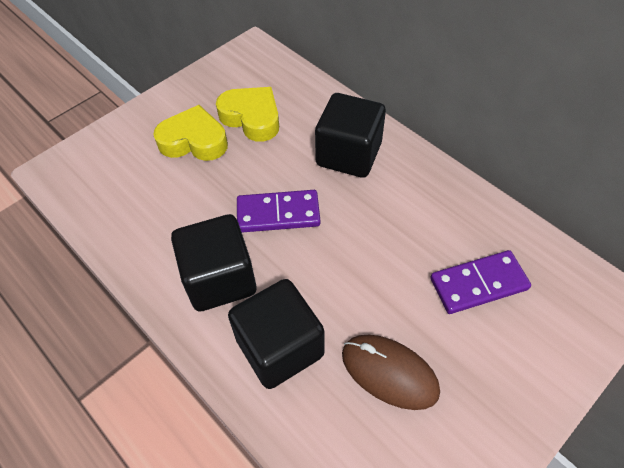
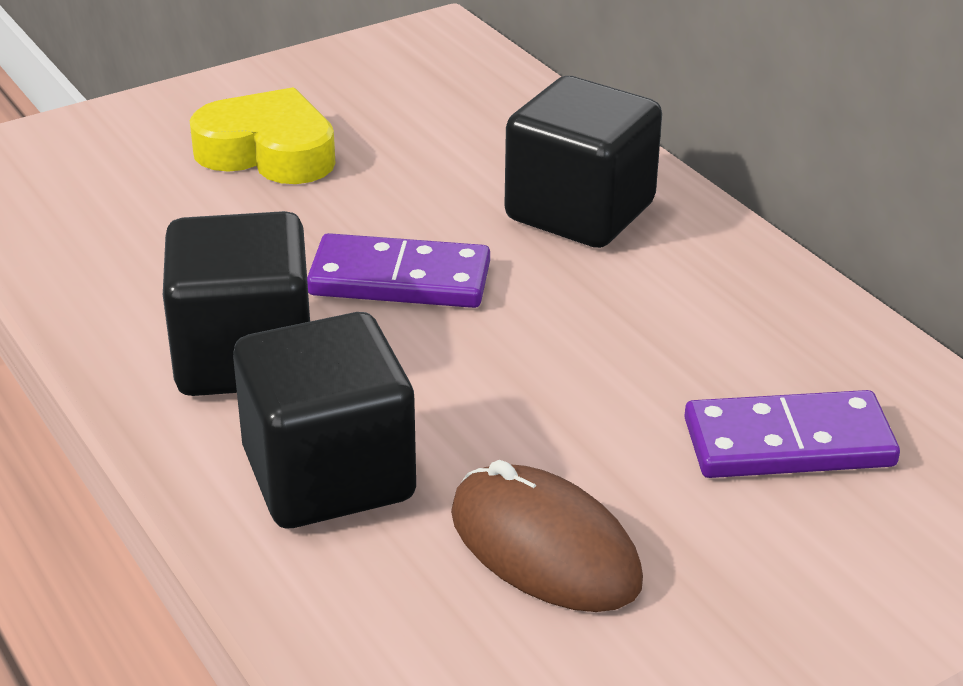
camera: 10 degrees right, 20 degrees down
(252, 118) = (398, 133): yellow heart -> none

